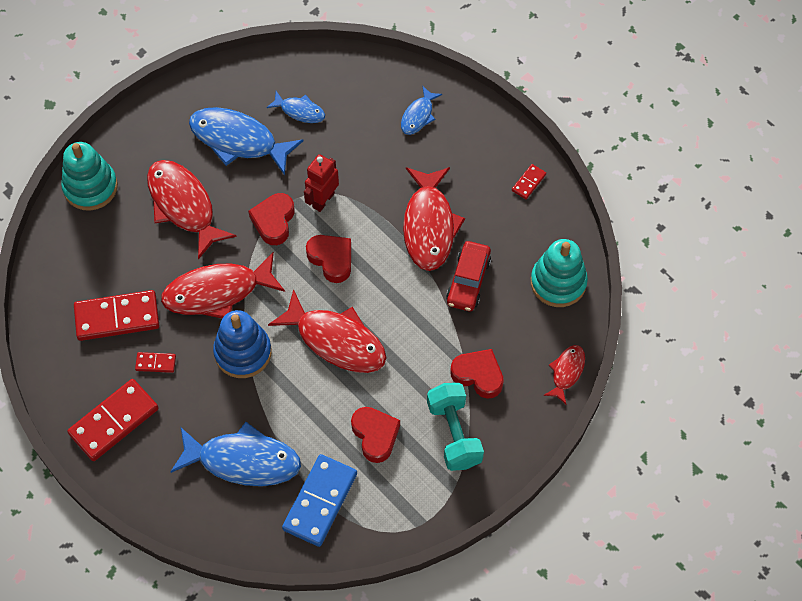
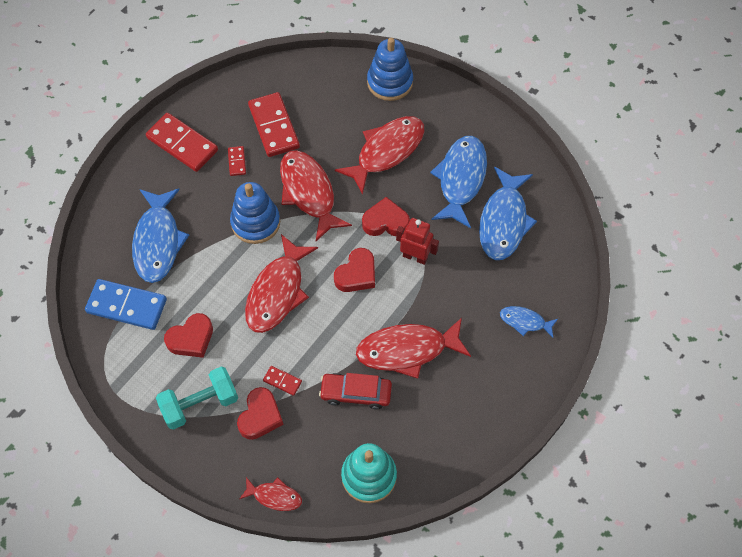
camera: 80 degrees right, 0 degrees up
(90, 187) = (390, 82): turquoise stacking toy -> blue stacking toy
(300, 111) = (504, 221): blue fish -> blue fish, size x1.93
(528, 182) = (474, 433): red domino -> red domino (282, 381)

